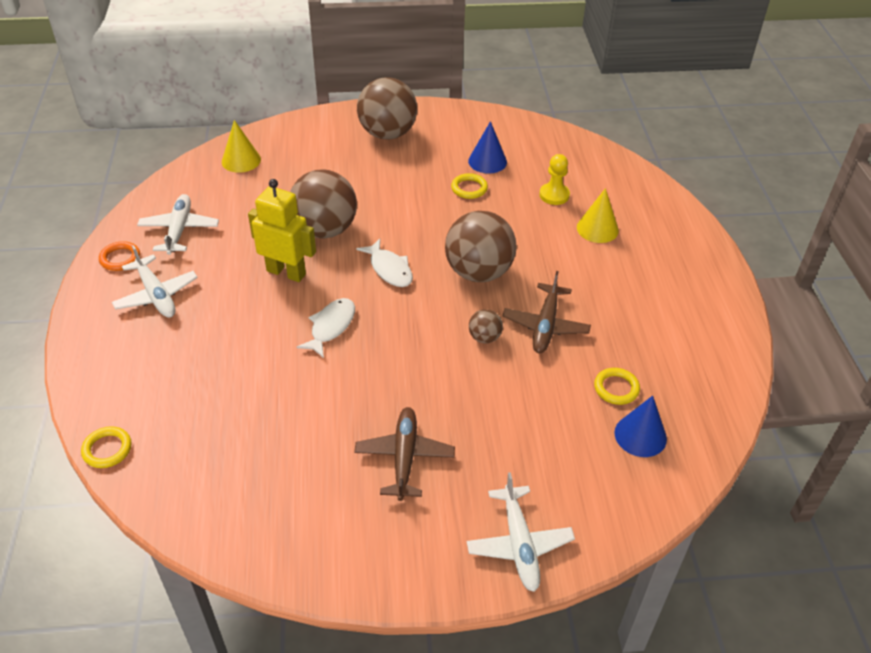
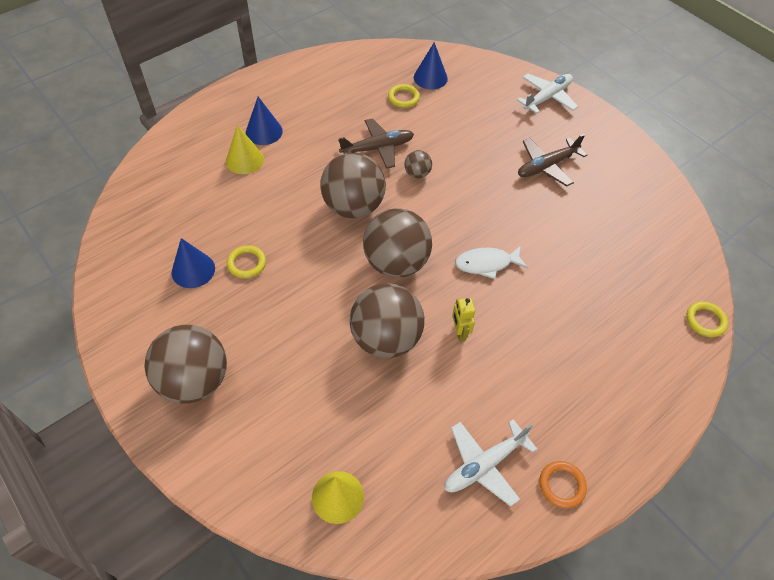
camera: 125 degrees left, 10 degrees up
(156, 294) = (569, 412): white plane -> none
(286, 272) = (459, 332): yellow robot -> yellow robot, size x0.52
(389, 269) = (396, 263): white fish -> brown ball
(554, 195) = (216, 202): yellow pawn -> none
(631, 255) = (264, 131): none -> blue cone

